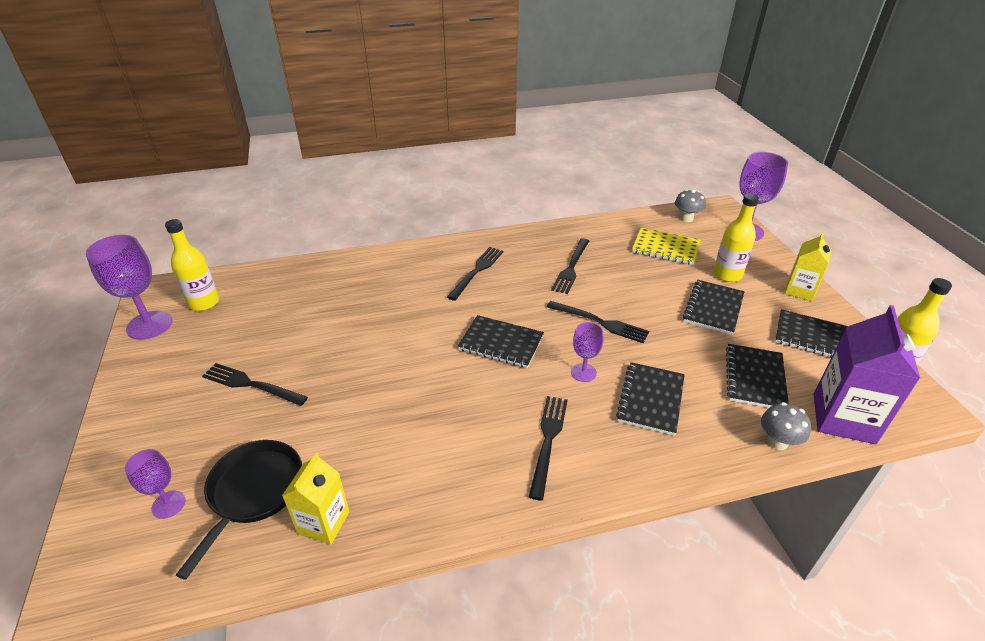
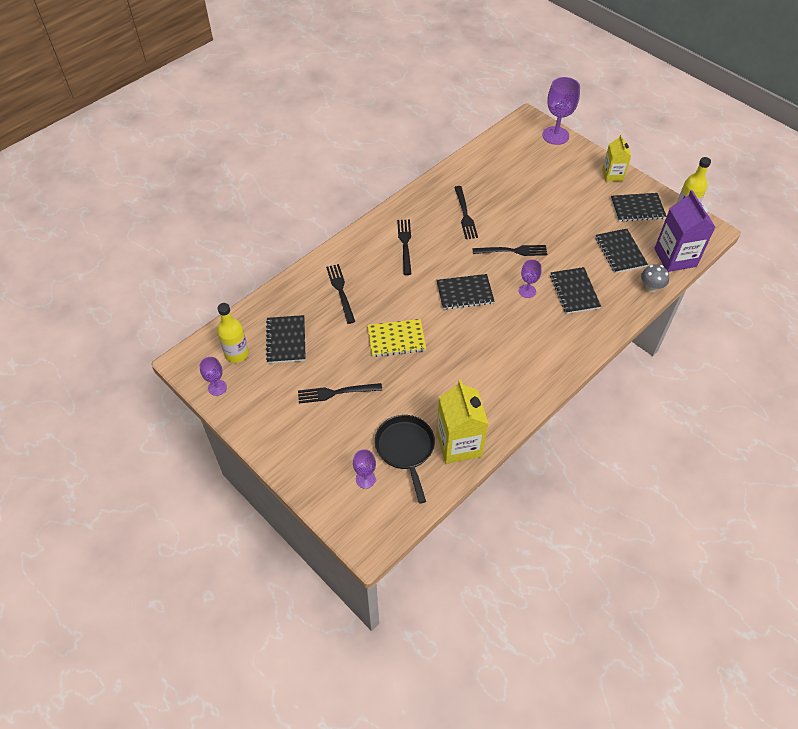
camera: 30 degrees left, 15 degrees up
(149, 325) = (217, 387): purple goblet -> purple goblet, size x0.55
(323, 522) = (459, 444): yellow carton -> yellow carton, size x1.63
(548, 440) = (537, 342): black fork -> black fork (340, 290)
(665, 248) = (514, 172): yellow notebook -> yellow notebook (396, 339)
(686, 218) = (511, 138): grey mushroom -> none
(713, 308) = (571, 211): black notebook -> black notebook (286, 340)
(727, 274) = (564, 179): yellow bottle -> none

